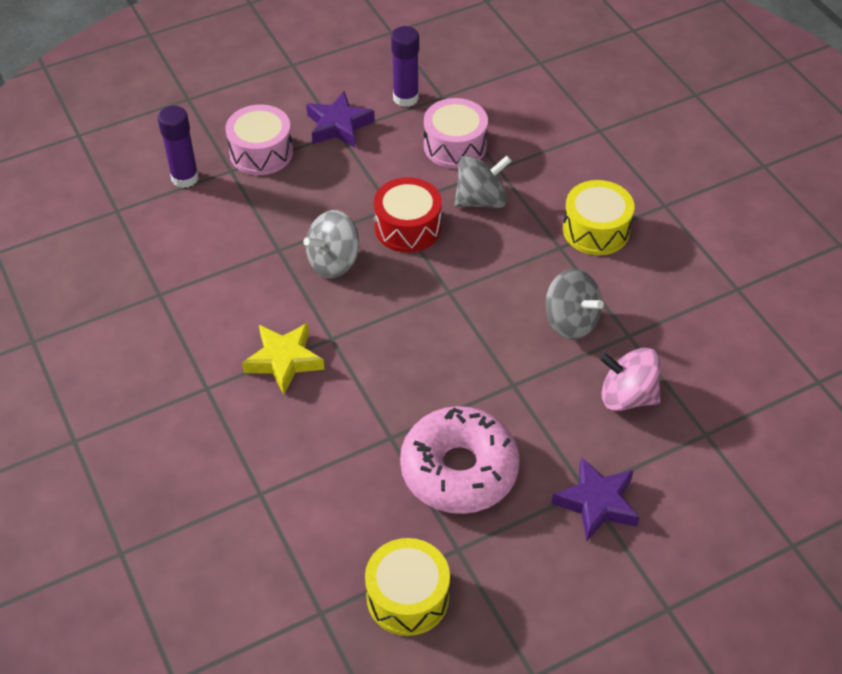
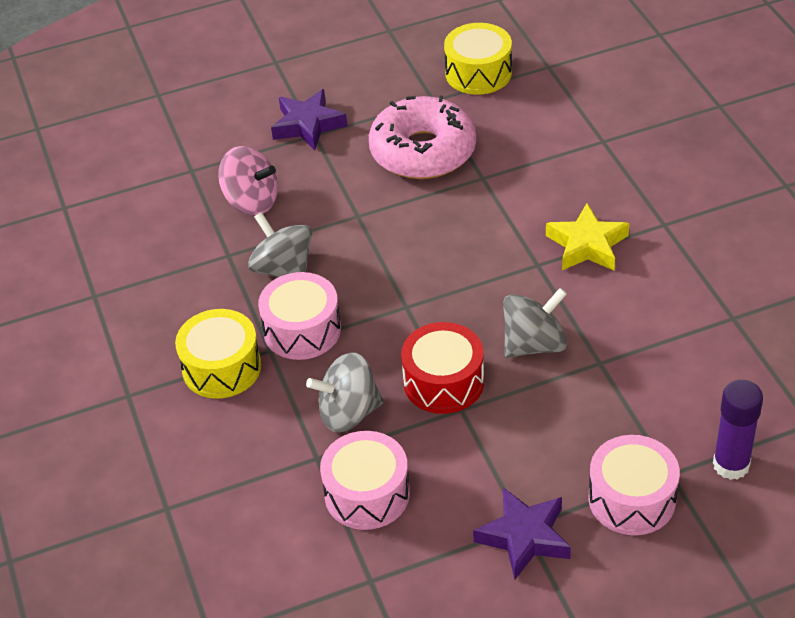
camera: 170 degrees left, 5 degrees down
(405, 98) = (424, 580): purple glue stick -> none
(537, 265) = (302, 330): none -> pink drum

